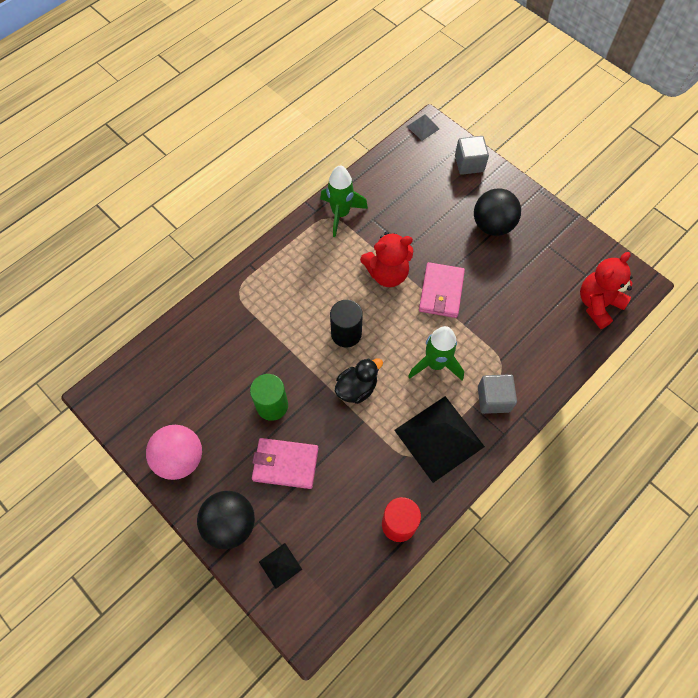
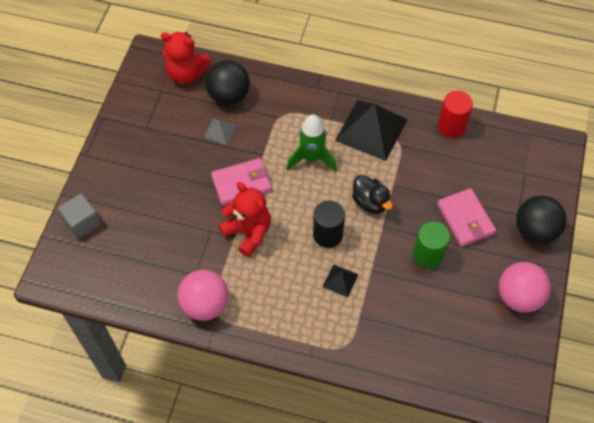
camera: 120 degrees left, 5 degrees down
(280, 565) = (535, 183): black pyramid -> black pyramid (340, 280)
(341, 214) = (205, 305): green rocket -> pink ball
(357, 388) = (370, 202): black duck -> black duck turned 150 degrees counterclockwise
(423, 127) = (53, 284): grey pyramid -> grey pyramid (219, 131)
(492, 225) = (147, 174): black ball -> black ball (229, 96)
(493, 399) = (315, 109): grey cube -> none

